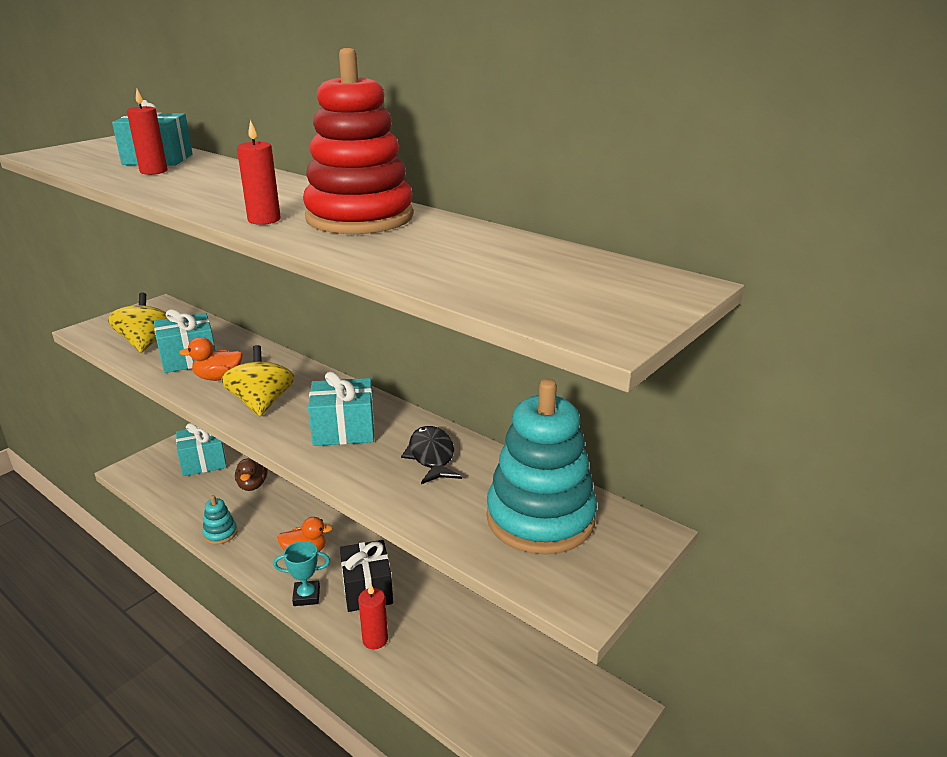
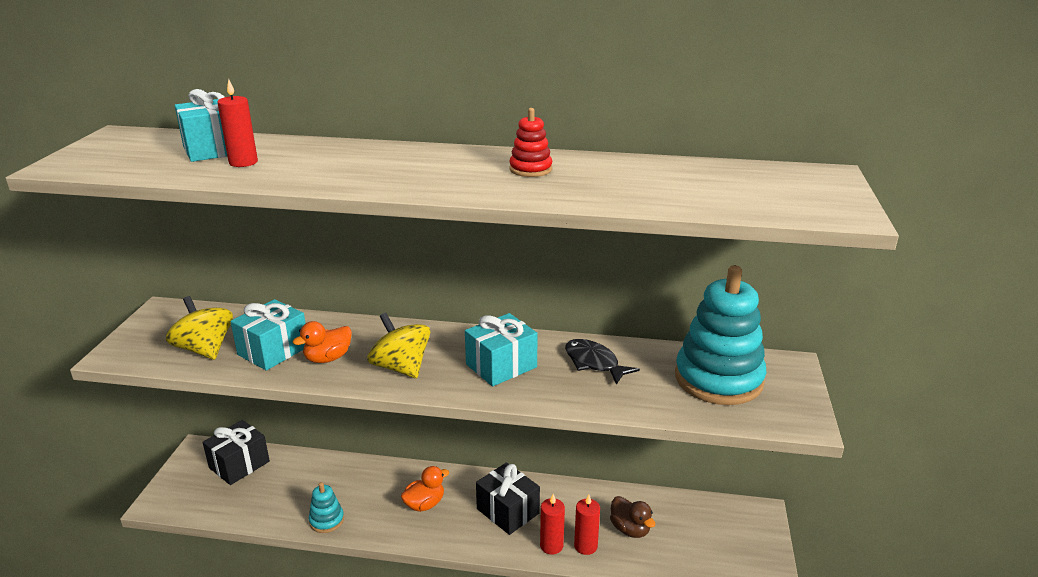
camera: 30 degrees left, 0 degrees up
(204, 462) = (239, 464): turquoise gift -> black gift
(252, 485) = (313, 467): brown duck -> brown duck (630, 529)
(264, 220) = (458, 187): red candle -> red candle (585, 546)
(306, 596) = (462, 538): turquoise trophy -> none
(359, 217) = (530, 169): red stacking toy -> red stacking toy, size x0.45

